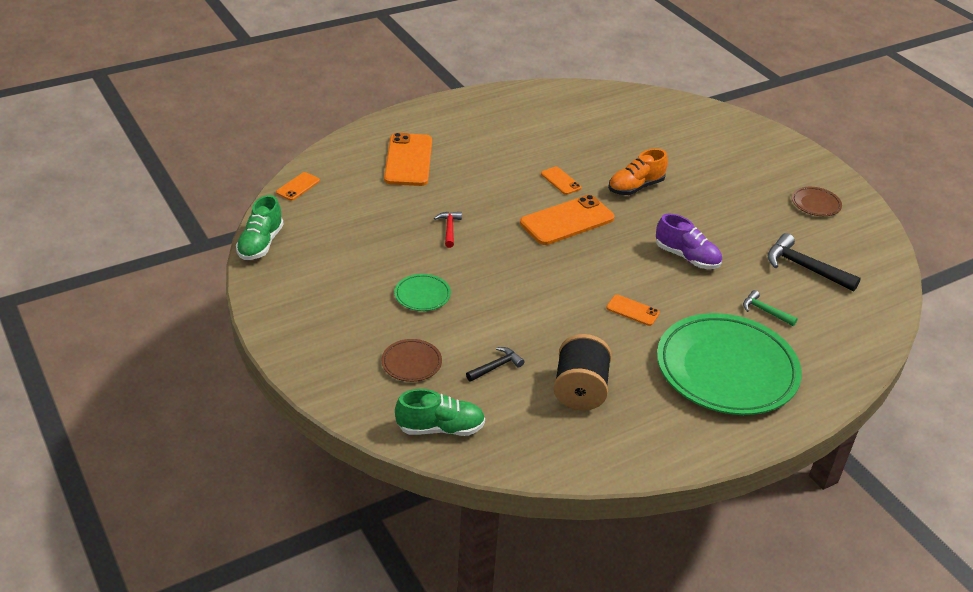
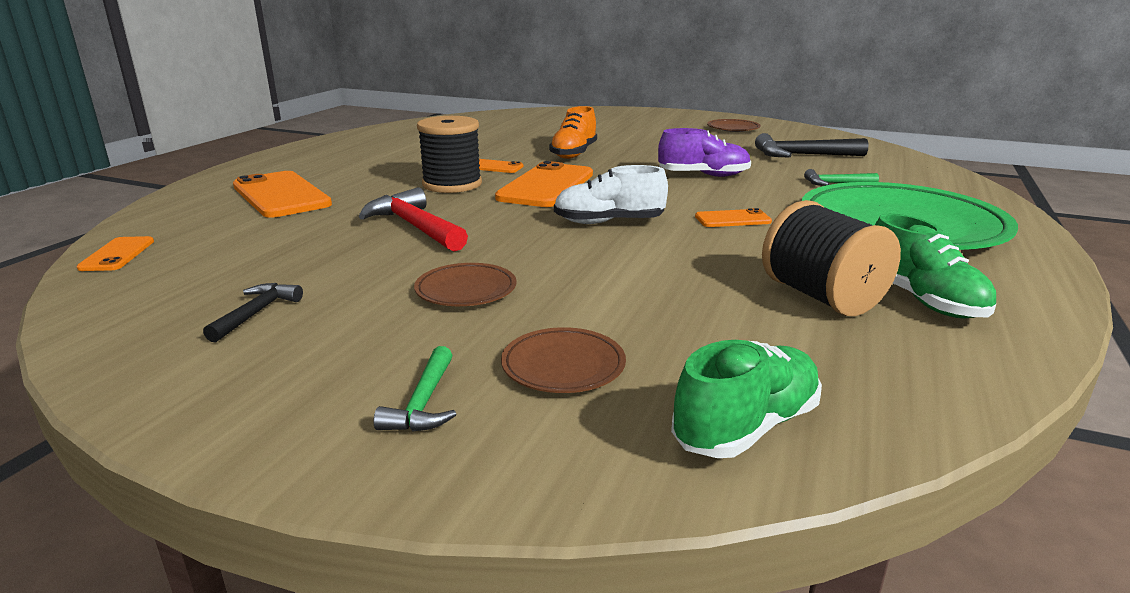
camera: 35 degrees left, 15 degrees down
(260, 244) = (91, 330): green shoe -> green shoe (922, 300)
(344, 352) = (423, 403): none -> green hammer
(422, 295) = (466, 290): green plate -> brown plate
(449, 229) = (415, 227): red hammer -> red hammer, size x1.76
(496, 366) = (686, 318): black hammer -> black hammer (256, 313)
(513, 192) = (452, 184): none -> black spool
(556, 277) = (609, 222): none -> white shoe

